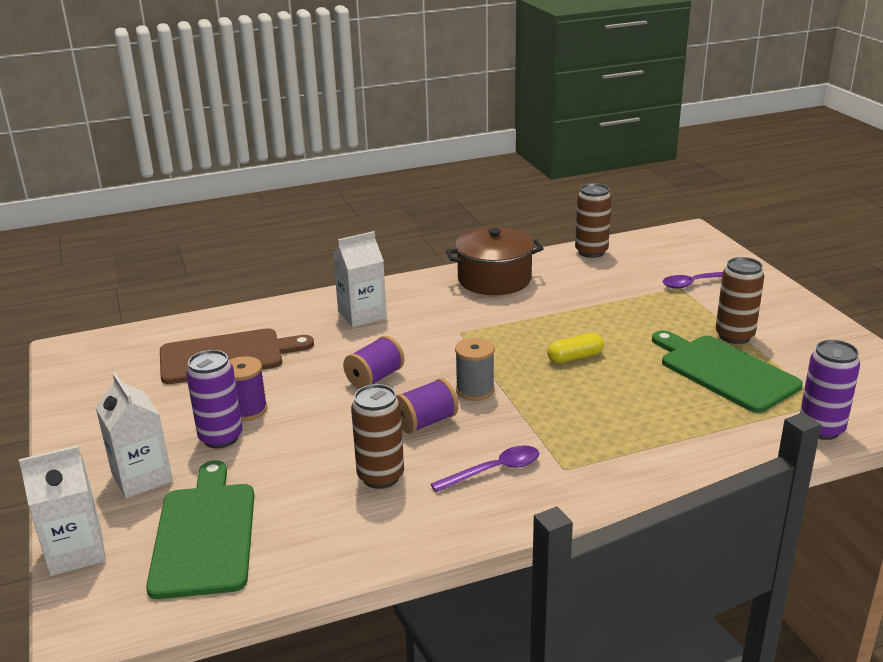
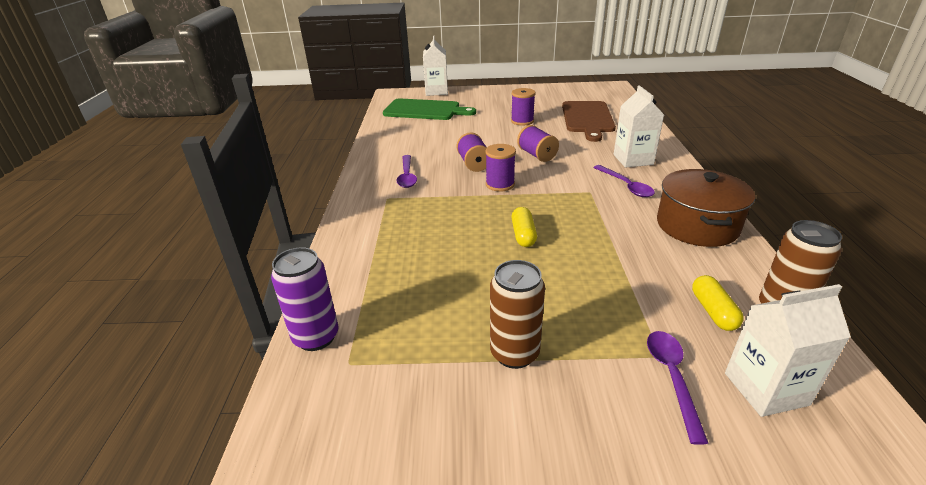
camera: 110 degrees right, 5 degrees up
(142, 478) = (478, 100): white carton -> white carton (766, 389)
(221, 438) = (499, 115): purple can -> none
(380, 476) = (431, 146): brown can -> none
(434, 314) = (626, 186): none -> purple spoon
(475, 390) = (500, 184): grey spool -> purple spool
(614, 272) = (713, 311): none -> yellow capsule
(724, 371) = (449, 314): green cutting board -> none

